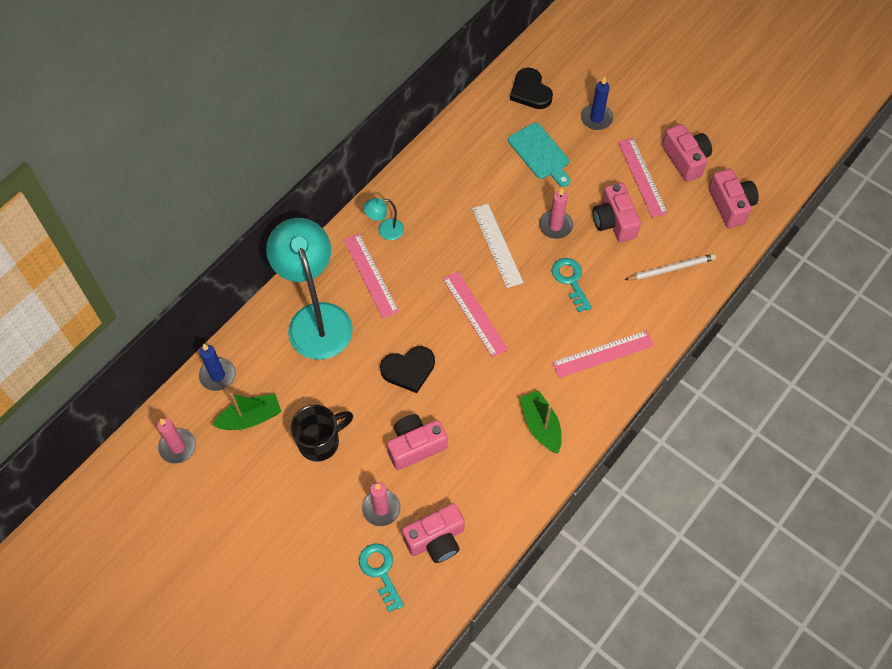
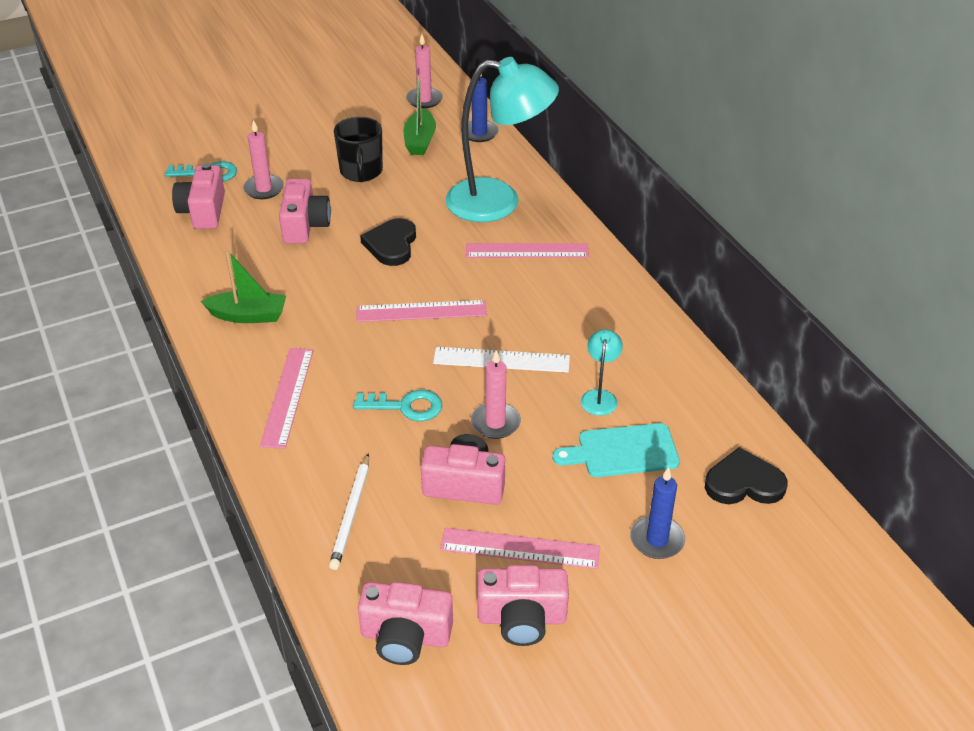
camera: 115 degrees right, 20 degrees down
(385, 231) = (580, 277): turquoise lamp -> turquoise lamp (600, 397)

